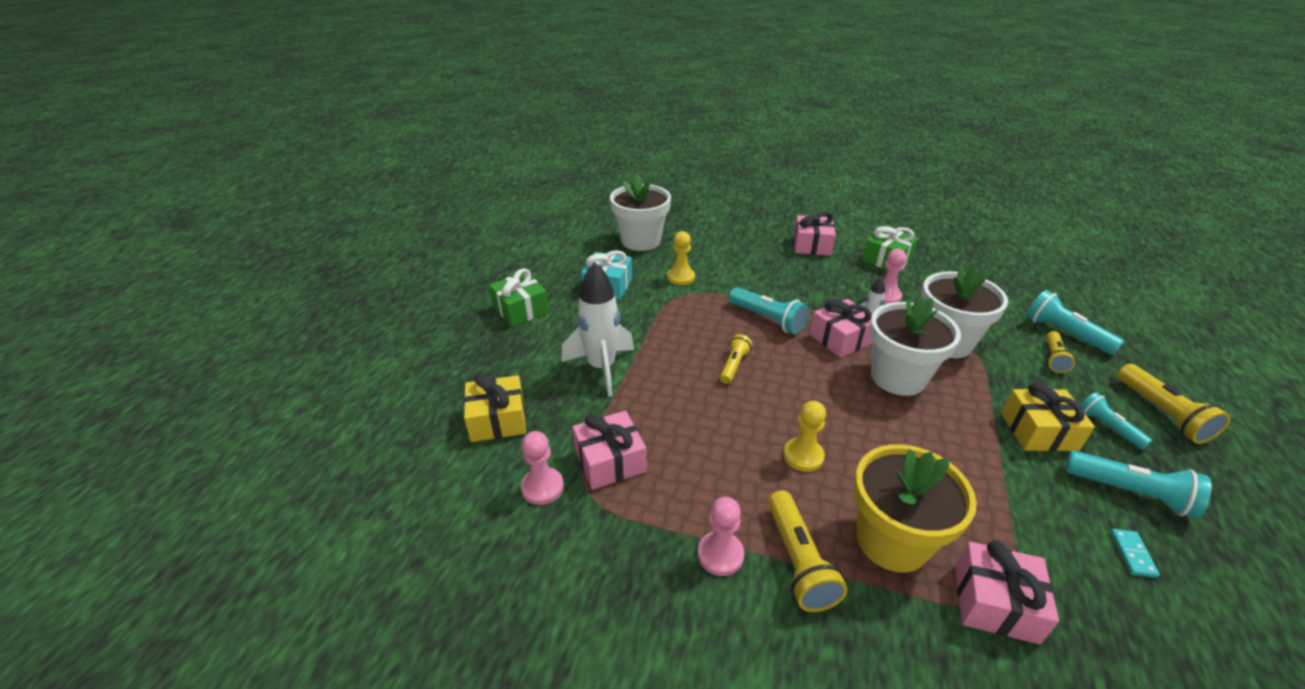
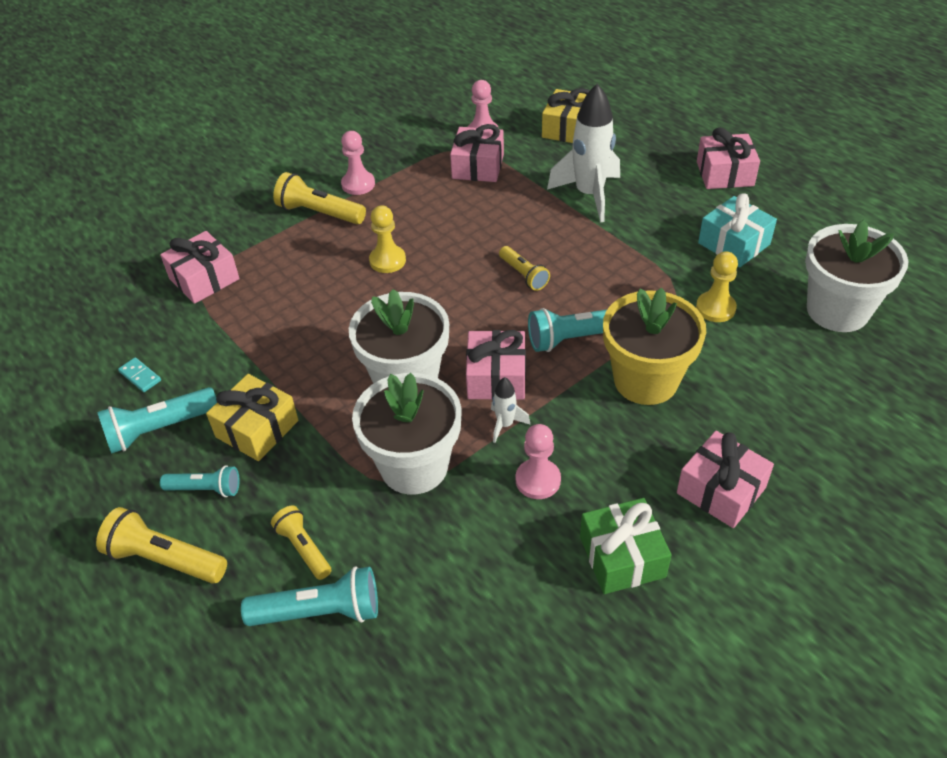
camera: 125 degrees right, 10 degrees up
(521, 310) = (725, 174): green gift -> pink gift
(892, 541) = (284, 262): yellow flower pot -> yellow flower pot (645, 380)

